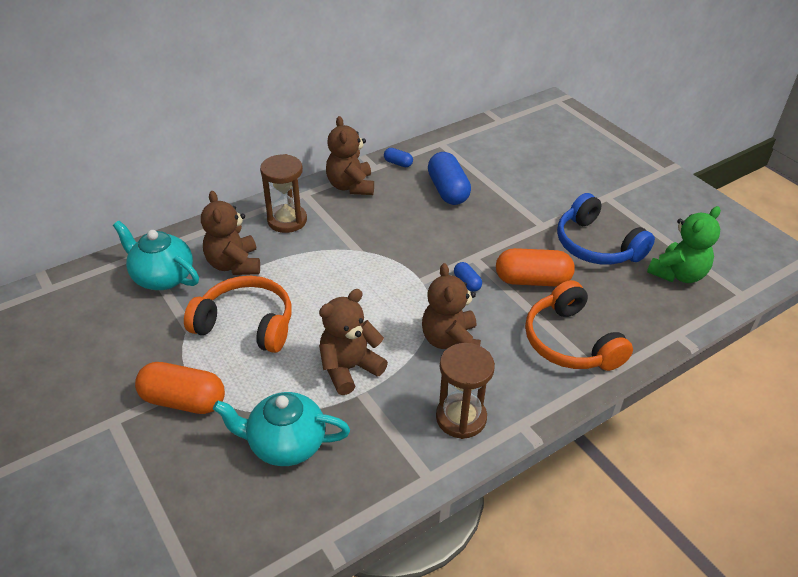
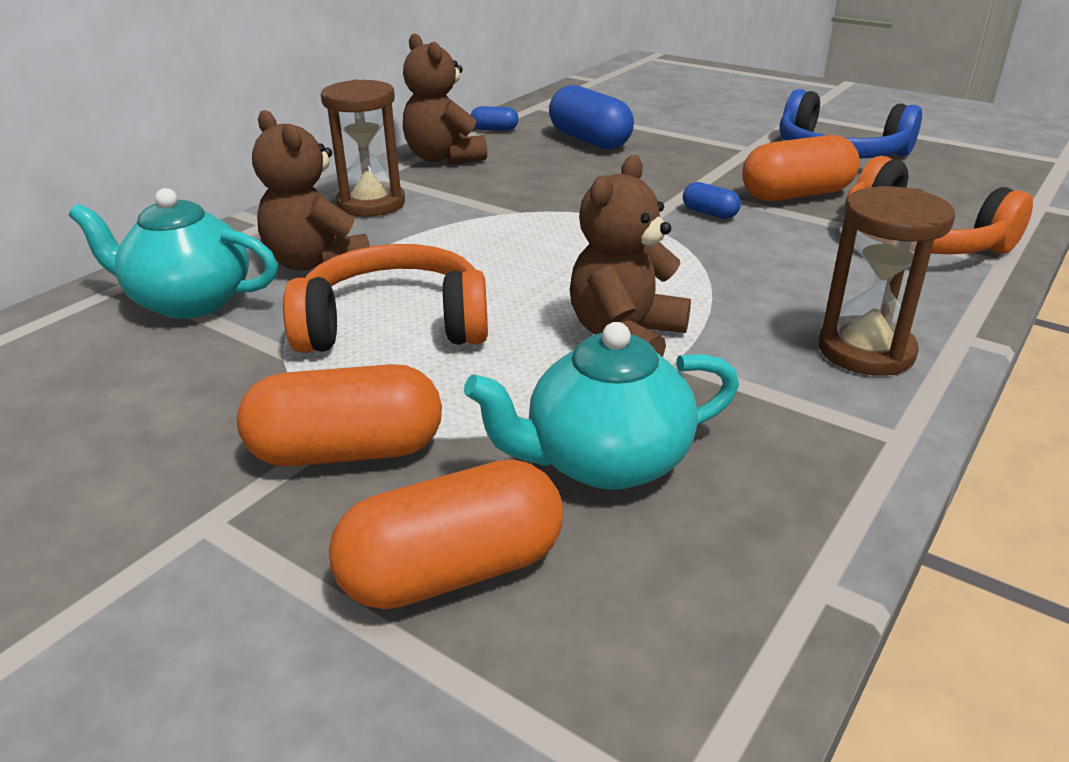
camera: 20 degrees left, 10 degrees down
(190, 479) = (453, 571): none -> orange capsule
(450, 341) = (752, 273): brown teddy bear -> none
(678, 274) = (967, 158): green teddy bear -> none

